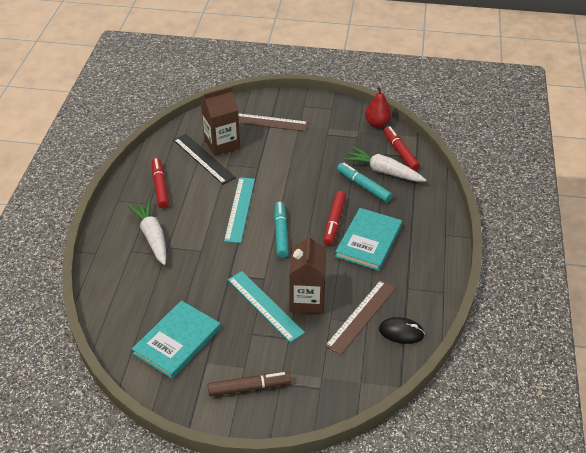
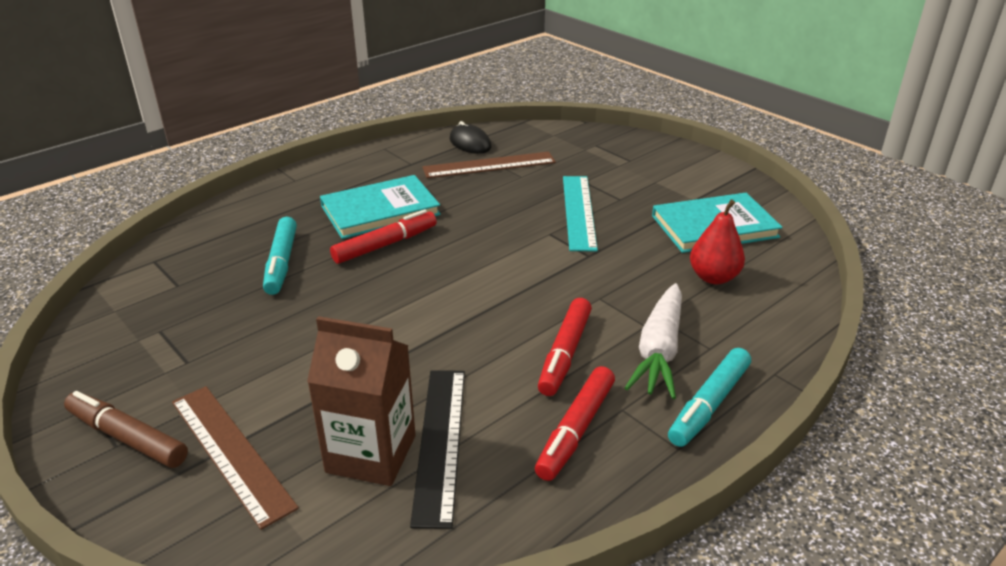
camera: 140 degrees left, 10 degrees down
(240, 209) = (483, 321): turquoise ruler -> none
(249, 388) = (665, 168): brown marker -> brown marker (128, 438)
(281, 233) = (468, 265): turquoise marker -> turquoise marker (709, 404)
(307, 300) = (526, 197): brown carton -> none
(377, 123) = (93, 333): red pear -> red pear (713, 277)
(383, 171) = (225, 266): white carrot -> none
(400, 153) = (158, 276): red marker -> red marker (565, 353)

